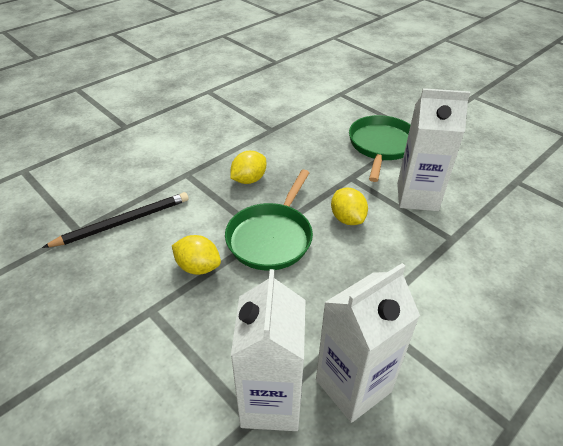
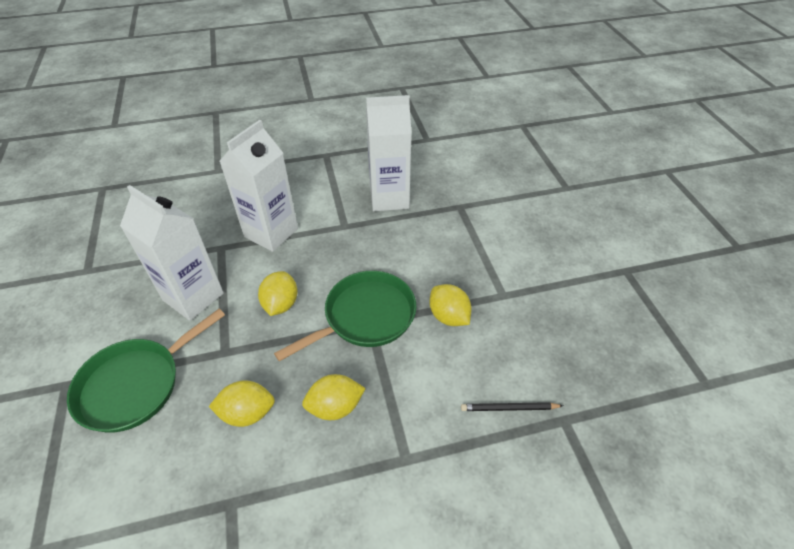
camera: 150 degrees left, 5 degrees up
(123, 222) = (509, 408): black pencil -> black pencil, size x0.57
(271, 402) = (443, 209): white carton -> white carton (271, 233)
(300, 158) = (247, 413): none -> yellow lemon

